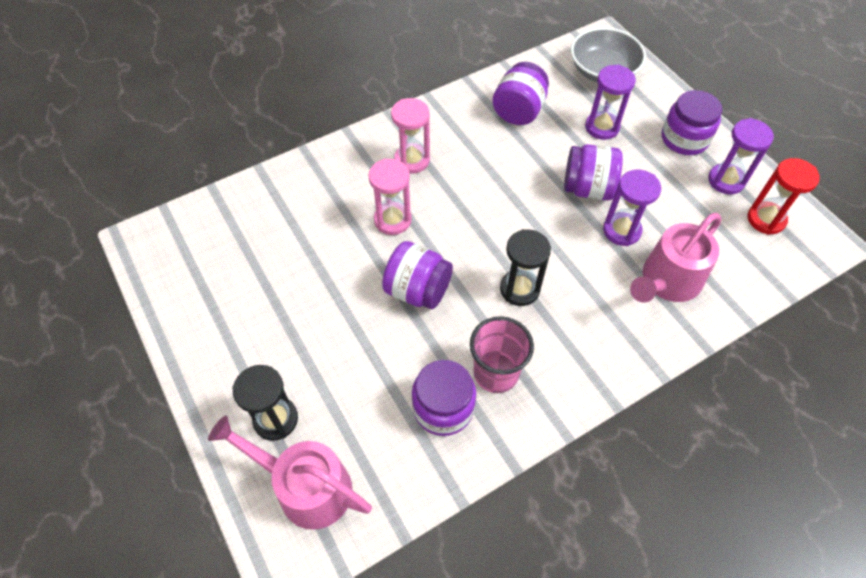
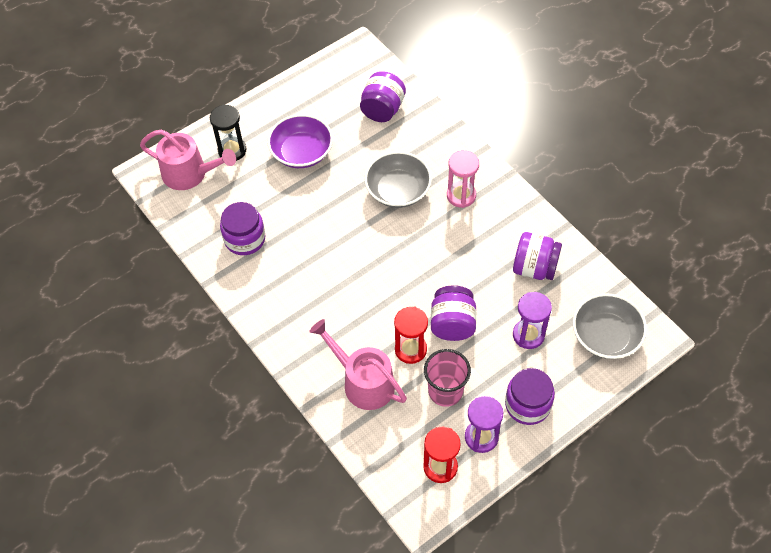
camera: 85 degrees right, 0 degrees up
(304, 324) = (302, 152): none -> purple bowl
(306, 487) = (189, 174): pink watering can -> pink watering can turned 90 degrees clockwise
(392, 220) = (398, 190): pink hourglass -> grey bowl
(418, 290) = (336, 214): purple jar -> purple jar (382, 109)
(496, 373) = (273, 268): pink cup -> pink cup (445, 391)
(519, 289) = (344, 278): black hourglass -> none
(621, 230) = (410, 349): purple hourglass -> red hourglass

